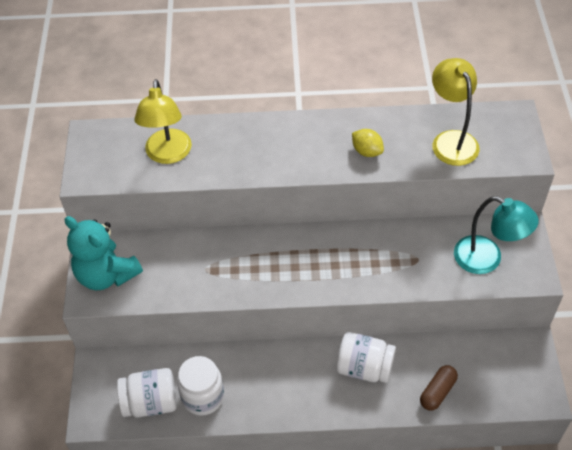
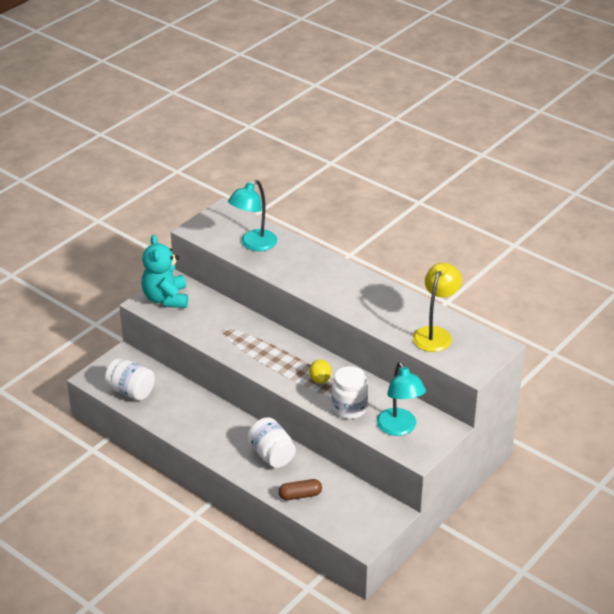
camera: 40 degrees right, 15 degrees down
(168, 155) = (253, 244): yellow lamp -> turquoise lamp
(203, 397) = (162, 407): white jar -> white jar (349, 408)
(367, 151) = (373, 309): yellow lemon -> yellow lemon (320, 379)

